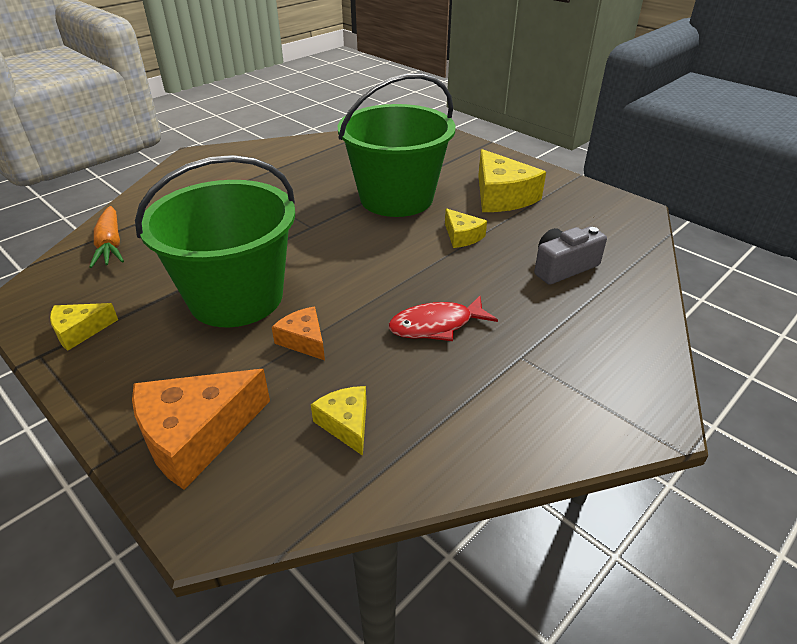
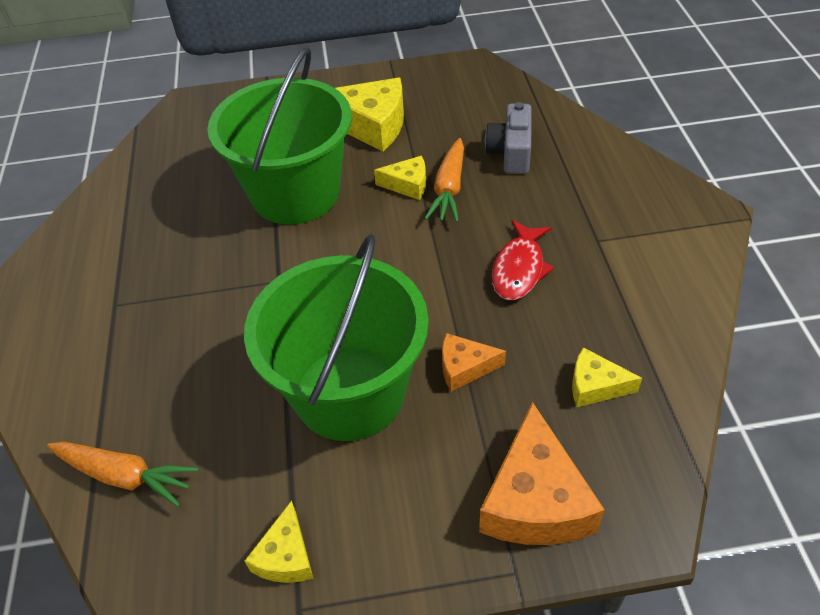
camera: 50 degrees left, 10 degrees up
(481, 256) = (449, 189): none -> orange carrot

